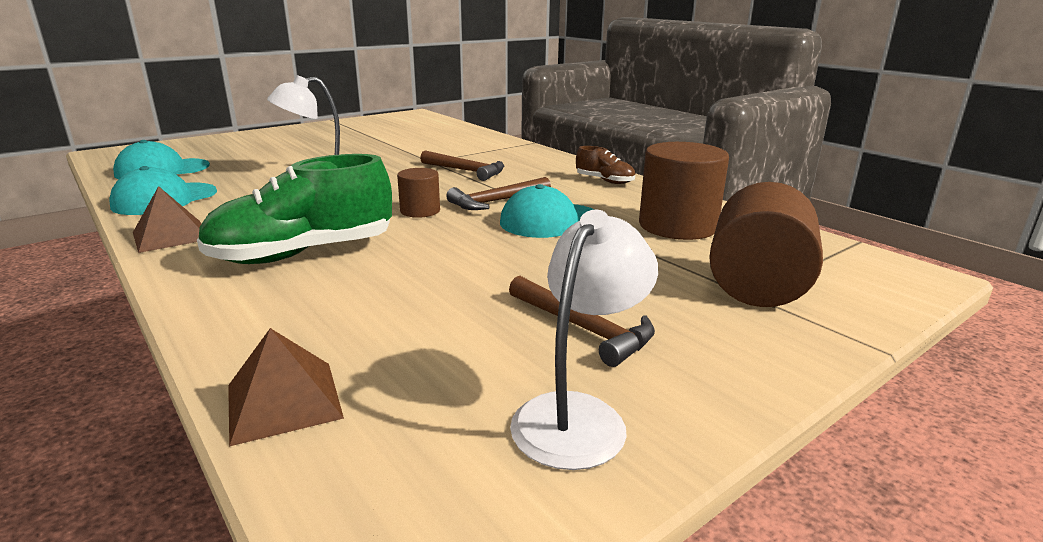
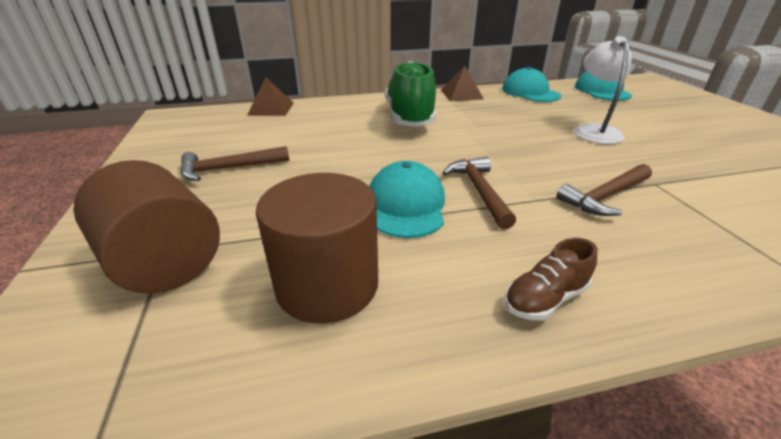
camera: 115 degrees right, 10 degrees up
(420, 211) = (469, 155): brown cylinder -> none
(579, 415) = (177, 150): white lamp -> none

